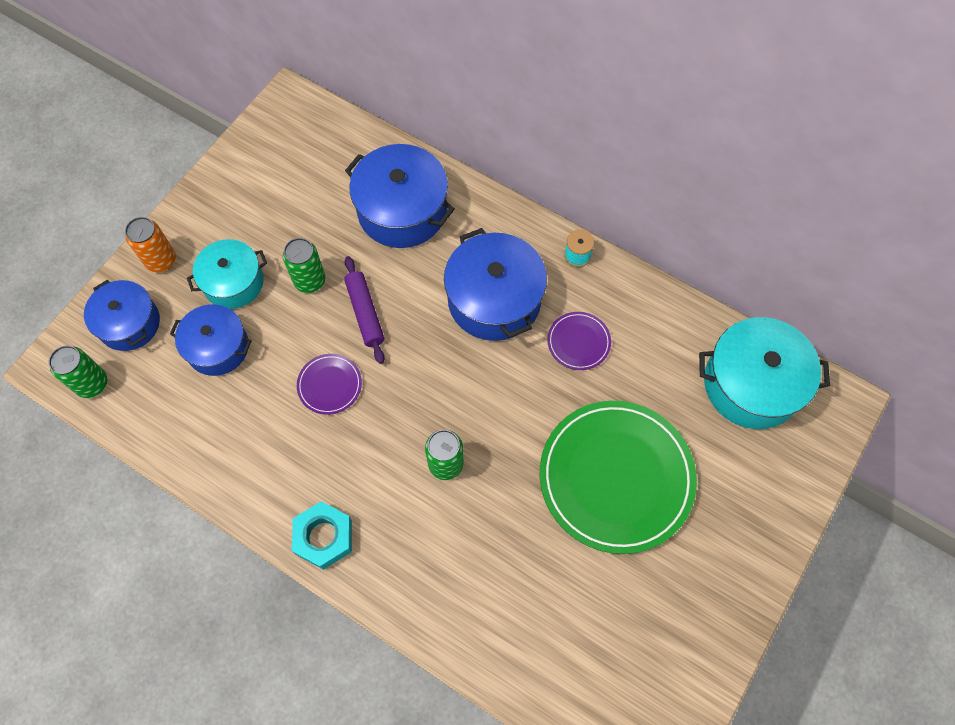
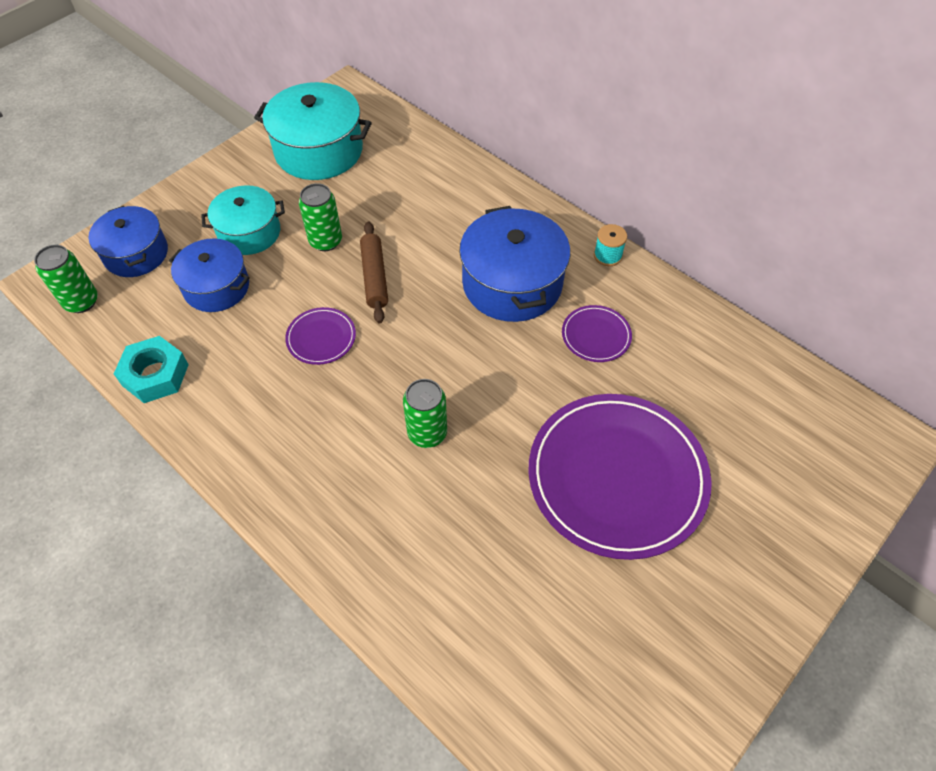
camera: 10 degrees right, 10 degrees down
(161, 260) = (184, 204): orange can -> none
(324, 537) = (276, 486): turquoise nut -> turquoise nut (155, 375)
(365, 313) = (375, 277): purple rolling pin -> brown rolling pin
(402, 210) = (434, 193): blue pot -> none
(616, 477) = (617, 476): green plate -> purple plate
(751, 384) = (786, 405): turquoise pot -> turquoise pot (319, 150)

